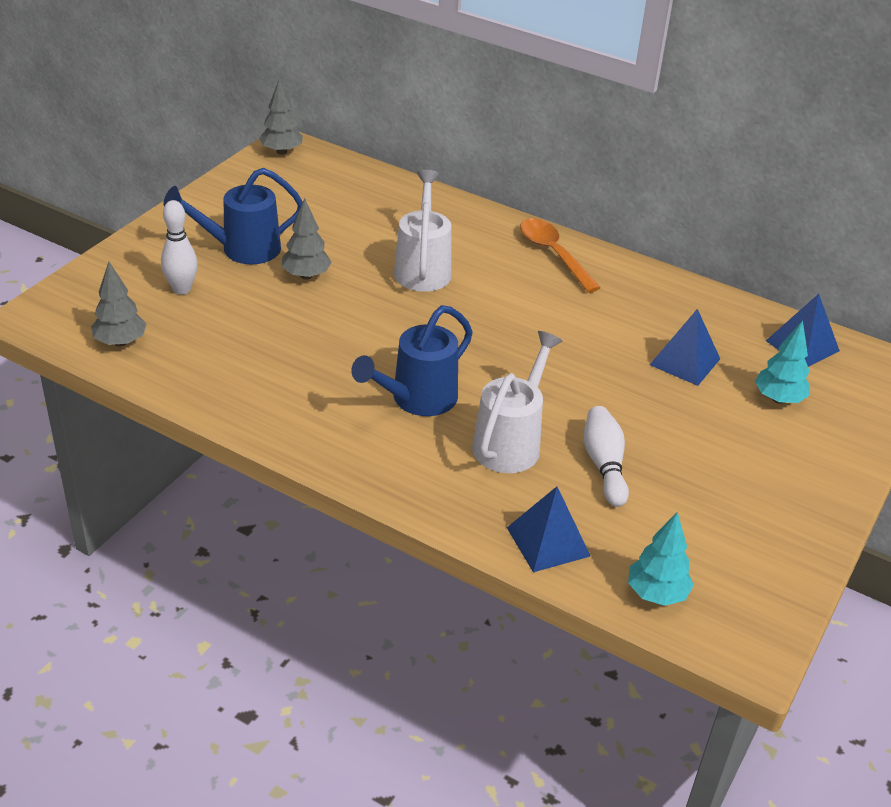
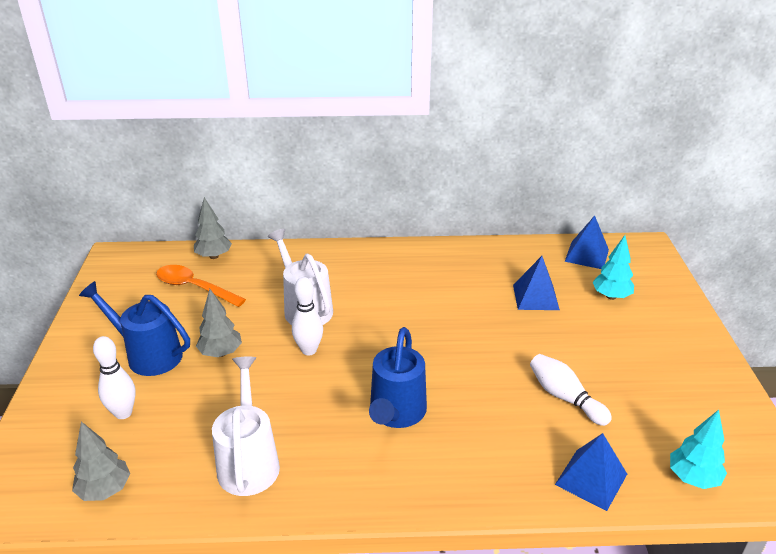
camera: 30 degrees left, 5 degrees down
(241, 249) = (147, 354): blue watering can -> blue watering can turned 75 degrees clockwise
(281, 151) = (114, 262): grey tree -> grey tree (214, 256)
(389, 308) = (309, 350): none -> white bowling pin
(511, 442) = (491, 412): white watering can -> white watering can (249, 461)
(553, 254) = (384, 259): orange spoon -> orange spoon (194, 287)

